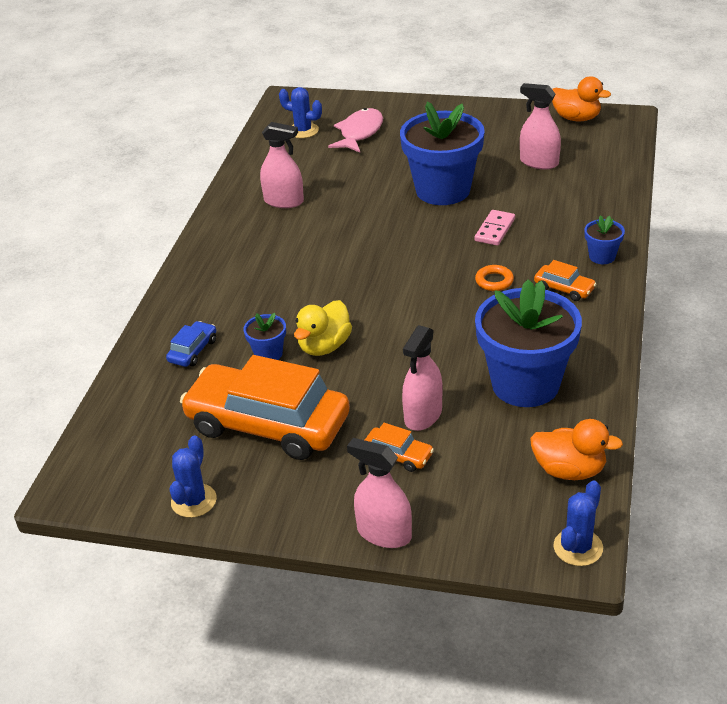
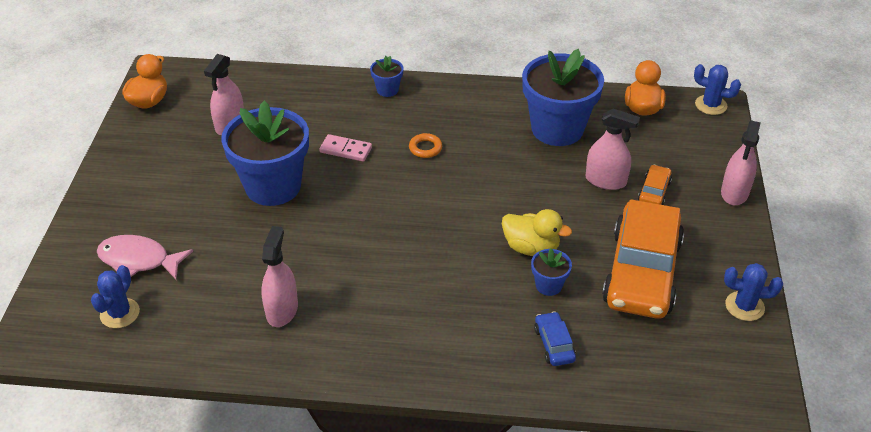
camera: 100 degrees left, 5 degrees up
(193, 350) = (554, 344): blue car -> blue car turned 60 degrees clockwise
(564, 288) = (433, 110): orange car -> none

